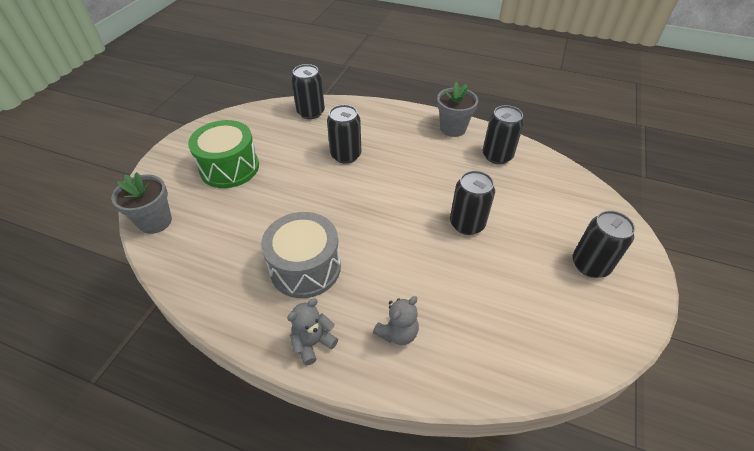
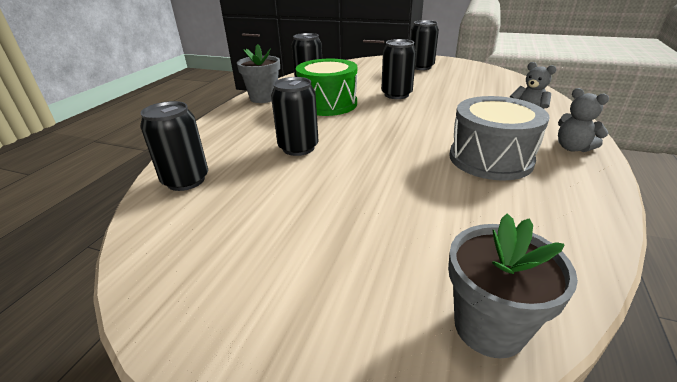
camera: 90 degrees left, 15 degrees down
(229, 168) = (319, 248): green drum -> green drum (328, 104)

